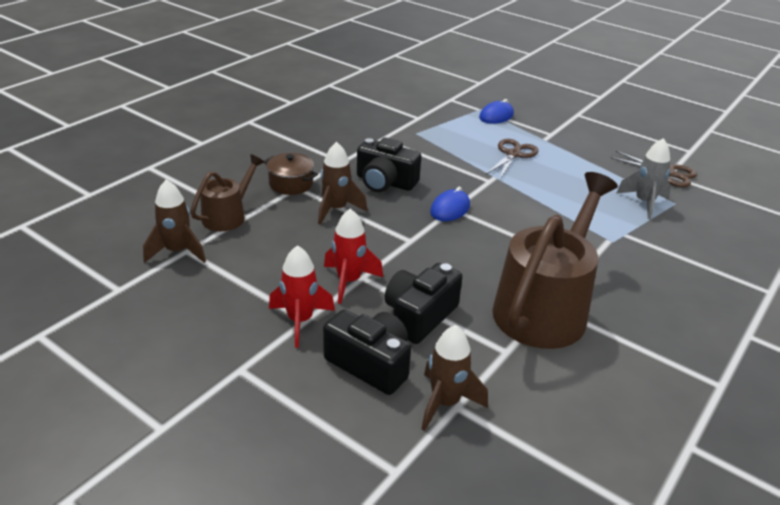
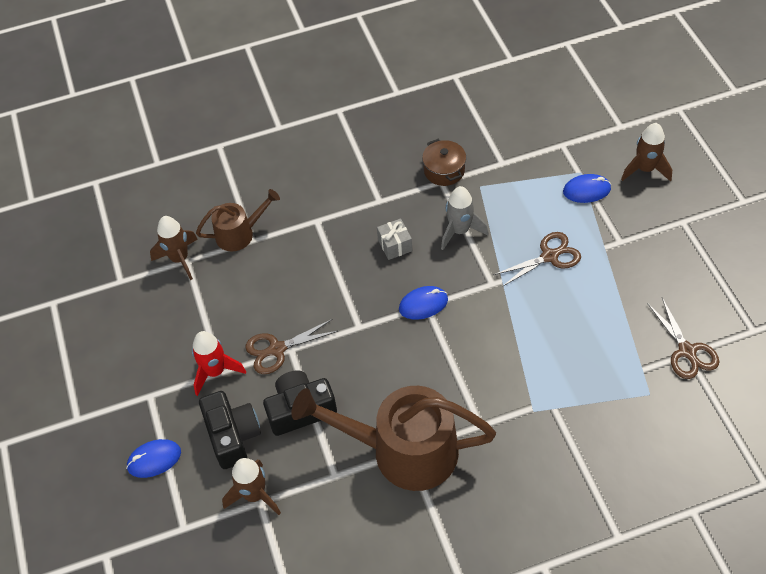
camera: 40 degrees right, 20 degrees up
(291, 184) = (314, 214): brown pot -> brown pot (444, 170)
(299, 423) = (154, 459): none -> blue mouse
(336, 209) = (327, 263): brown rocket -> brown rocket (645, 169)
(349, 281) = (277, 349): red rocket -> brown scissors
(385, 182) = (395, 245): black camera -> grey gift
(545, 307) = (402, 451): brown watering can -> brown watering can turned 150 degrees counterclockwise
(644, 203) = (616, 379): grey rocket -> grey rocket (459, 231)

